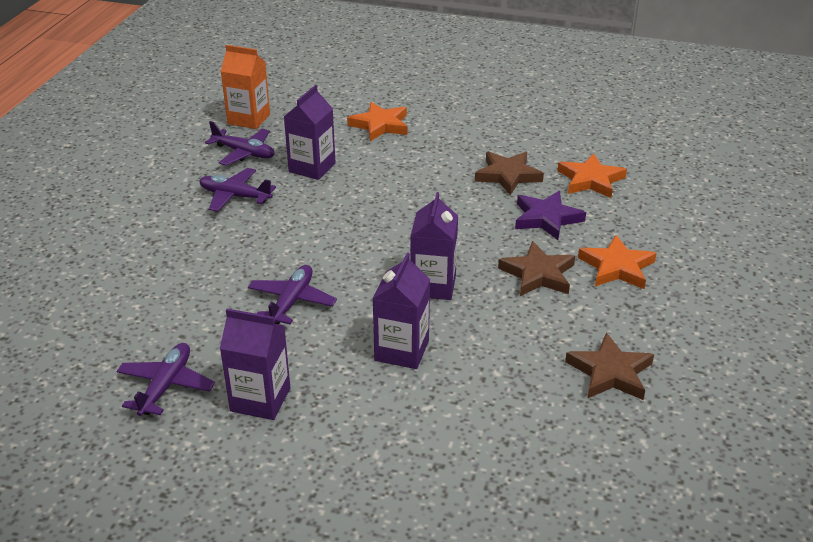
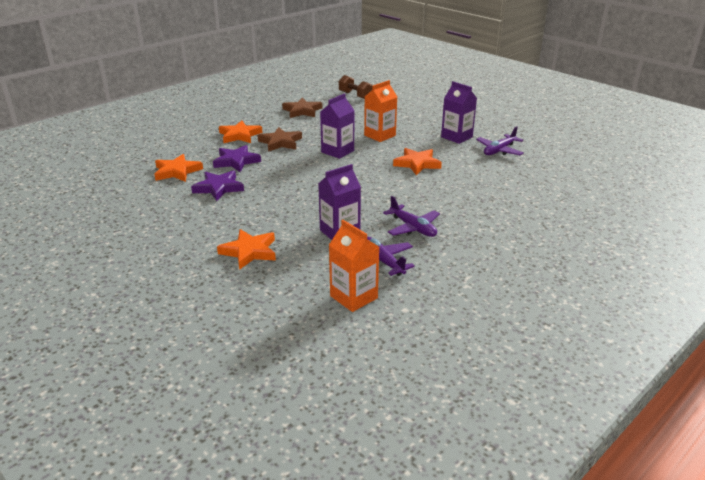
camera: 150 degrees left, 5 degrees down
(292, 301) = (417, 164): purple plane -> orange star
(401, 350) = (380, 135): purple carton -> orange carton
(508, 175) = (218, 188): brown star -> purple star
(576, 482) = (355, 95): none -> brown dumbbell

